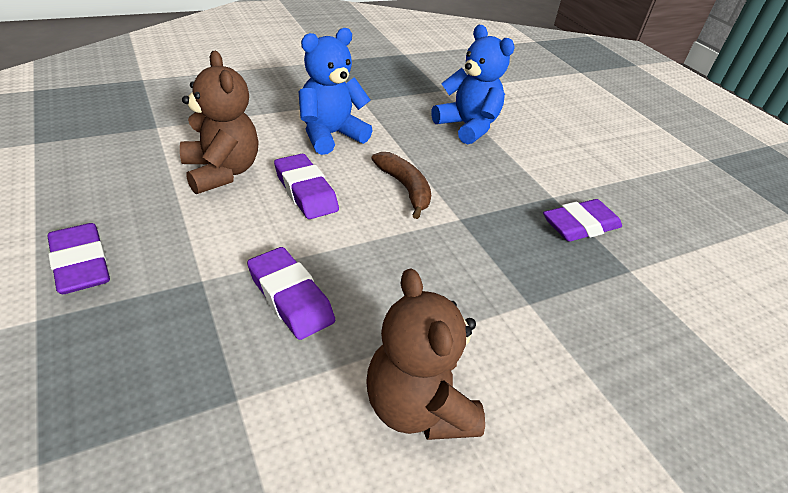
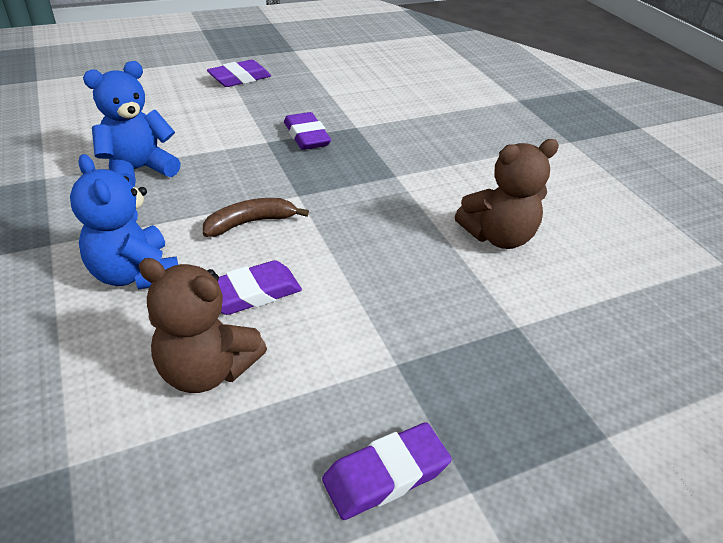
camera: 85 degrees left, 0 degrees up
(221, 172) = (207, 369): brown teddy bear -> brown teddy bear turned 135 degrees counterclockwise
(290, 297) = (410, 300): purple eraser -> purple eraser (240, 78)

